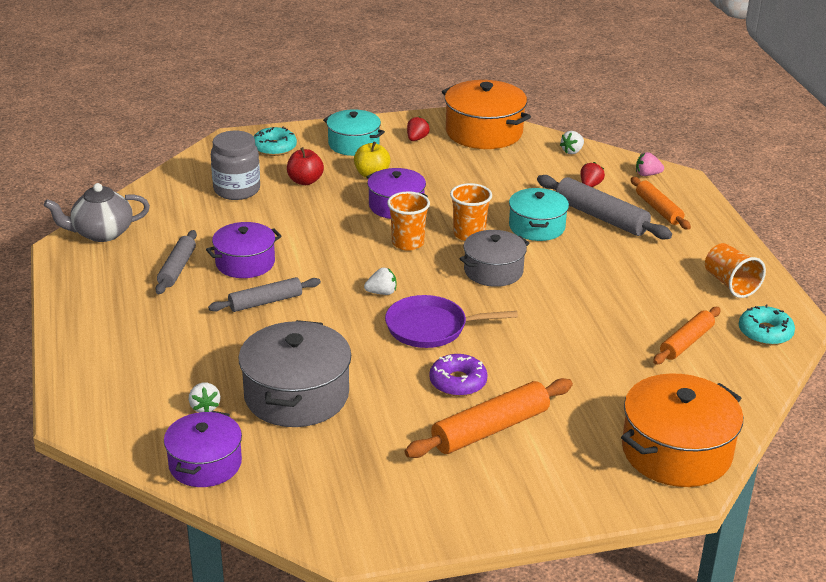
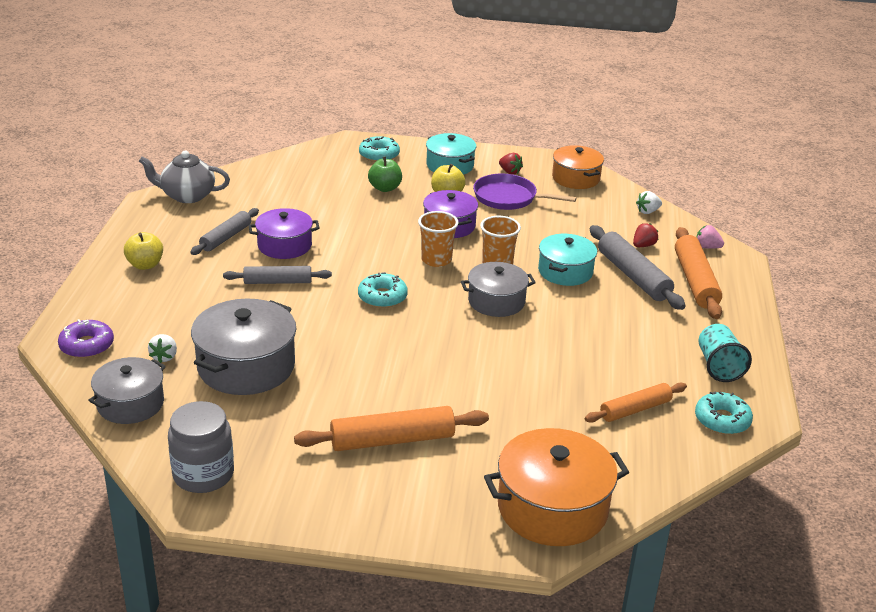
camera: 20 degrees right, 0 degrees up
(111, 317) = (145, 265): none -> yellow apple
(205, 464) = (130, 404): purple pot -> grey pot
(237, 190) = (322, 183): grey jar -> grey jar (203, 474)
(305, 181) = (385, 188): red apple -> green apple
(382, 292) = (382, 297): white strawberry -> turquoise donut
(417, 139) = (509, 172): red strawberry -> red strawberry turned 90 degrees clockwise
(430, 328) = (403, 337): purple pan -> purple pan (508, 198)
(458, 382) = (393, 391): purple donut -> purple donut (87, 346)
(484, 132) = (576, 178): orange pot -> orange pot, size x0.65
(659, 209) = (695, 281): orange rolling pin -> orange rolling pin, size x1.53
(730, 284) = (719, 366): orange cup -> turquoise cup

